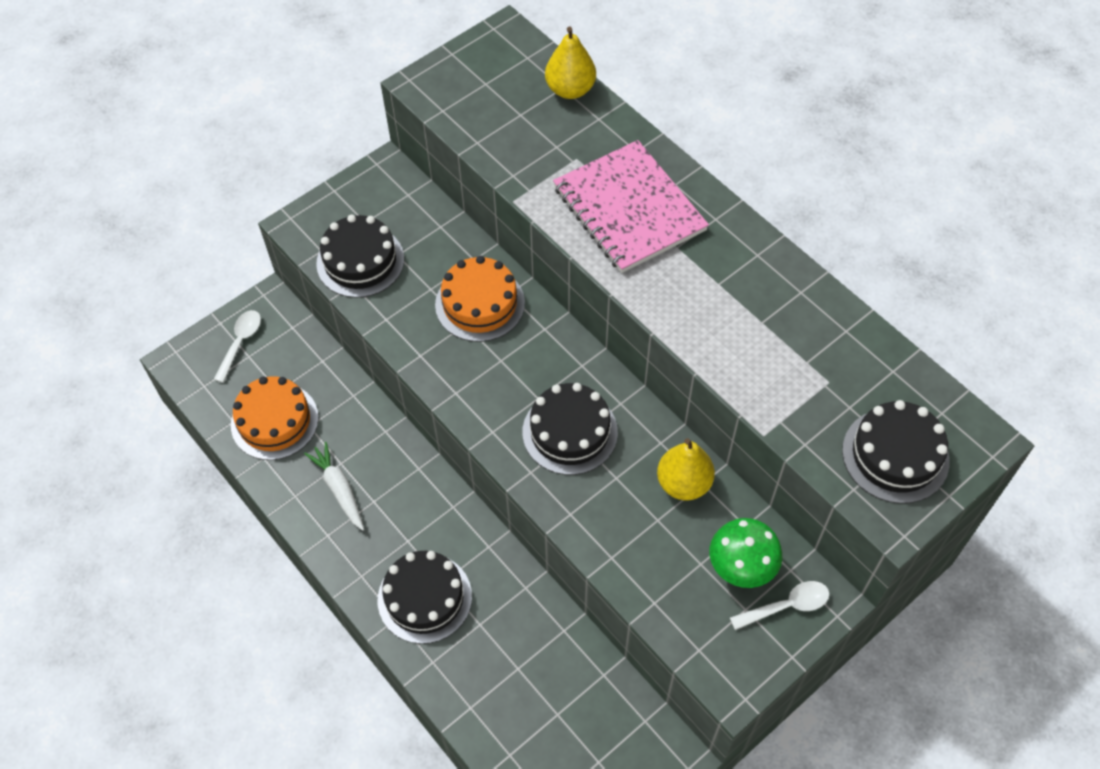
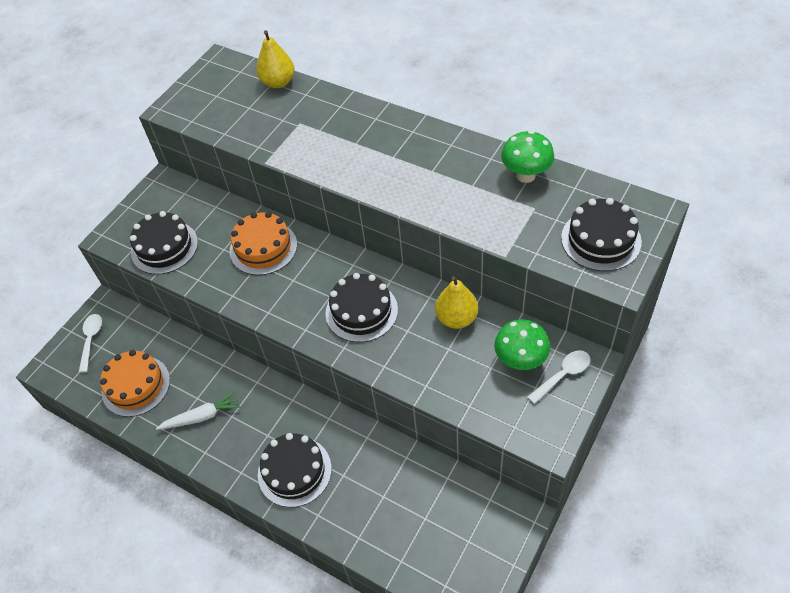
camera: 15 degrees left, 5 degrees down
(339, 489) = (202, 416): white carrot -> white carrot turned 120 degrees clockwise
(629, 209) = (349, 143): pink notebook -> none
(836, 332) = (525, 175): none -> green mushroom

